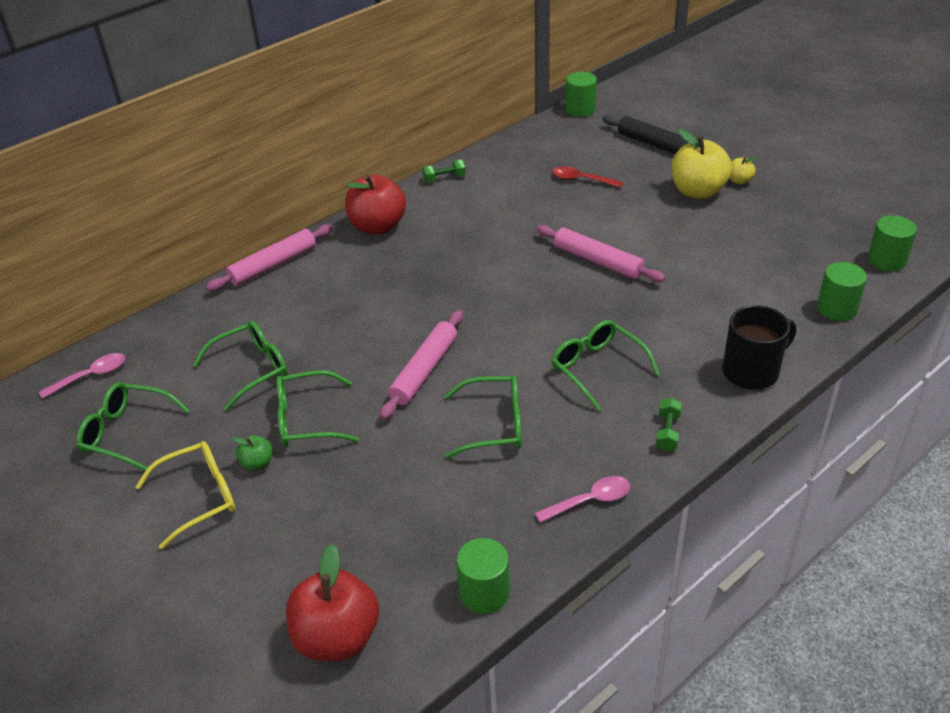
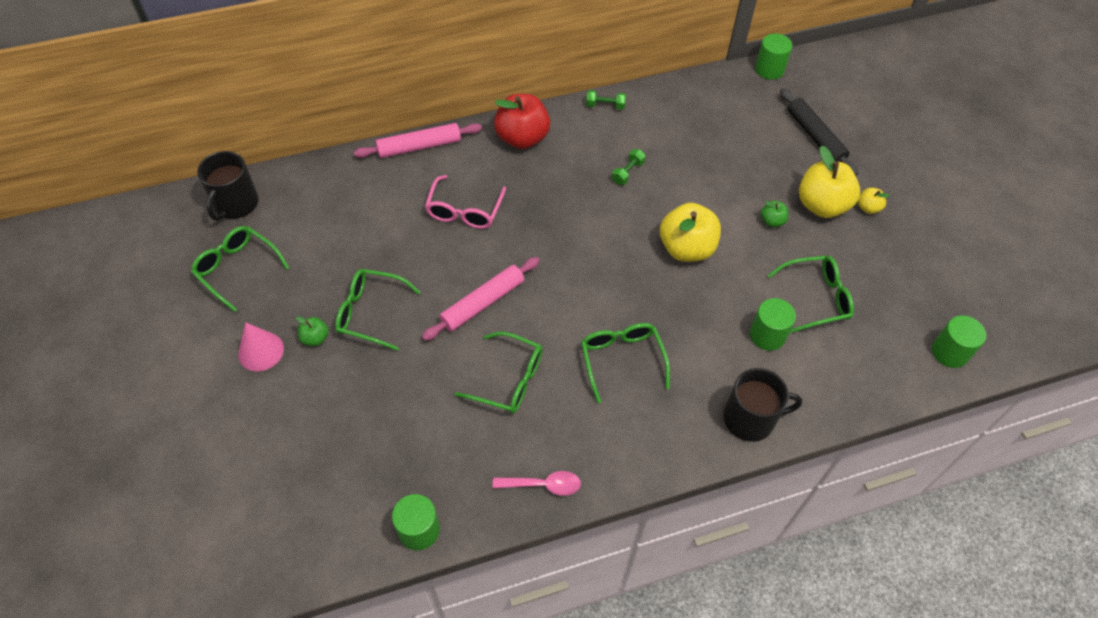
camera: 20 degrees right, 15 degrees up
(91, 376) = (235, 204): pink spoon -> black mug
(200, 497) = (261, 351): yellow glasses -> pink cone
(252, 369) = (353, 246): green glasses -> green glasses (816, 298)
(337, 637) = (296, 518): red apple -> none
(355, 302) = (464, 211): none -> pink glasses
(581, 180) = (723, 152): red spoon -> none
(598, 261) = (686, 248): pink rolling pin -> yellow apple
(662, 216) = (772, 221): none -> green apple
(667, 432) = (642, 448): green dumbbell -> green dumbbell (627, 172)
(836, 309) = (868, 385): green cylinder -> green cylinder (767, 335)

